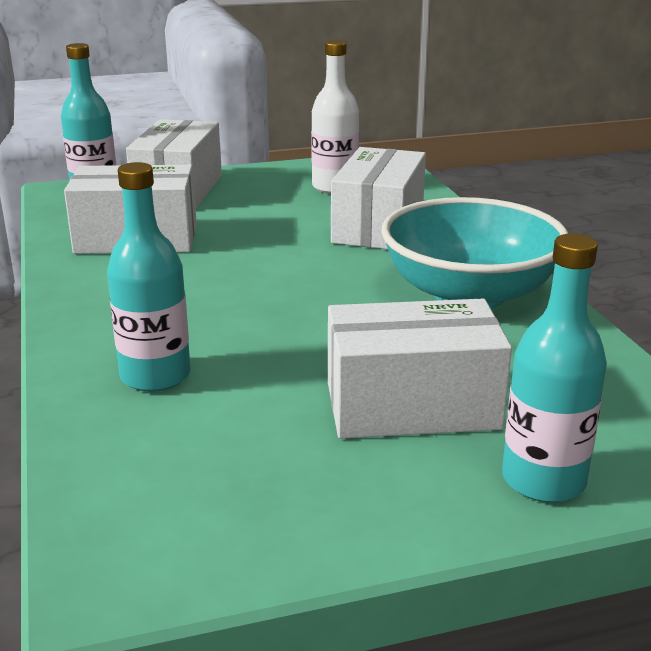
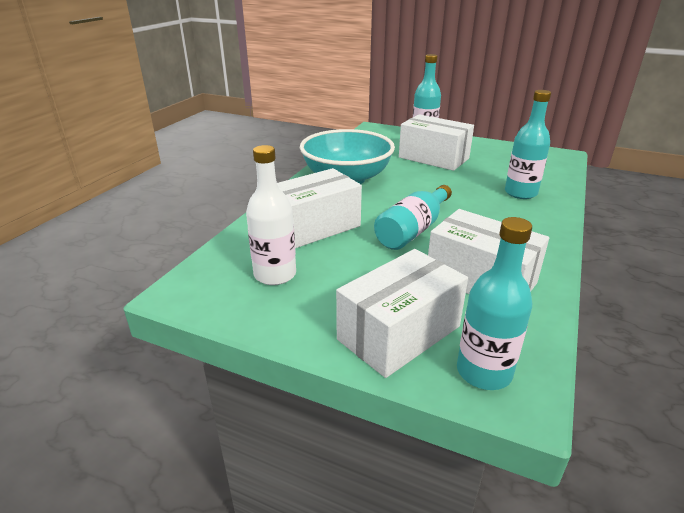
camera: 140 degrees left, 5 degrees up
(263, 259) = (413, 230): none -> turquoise bottle

